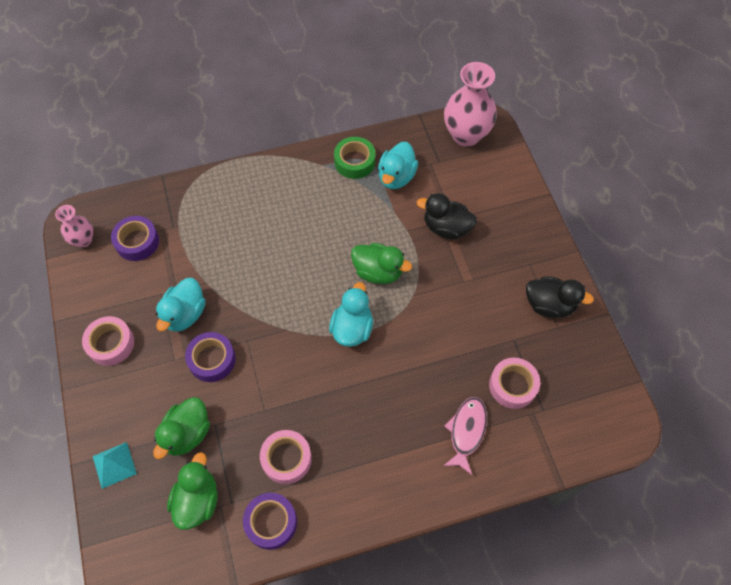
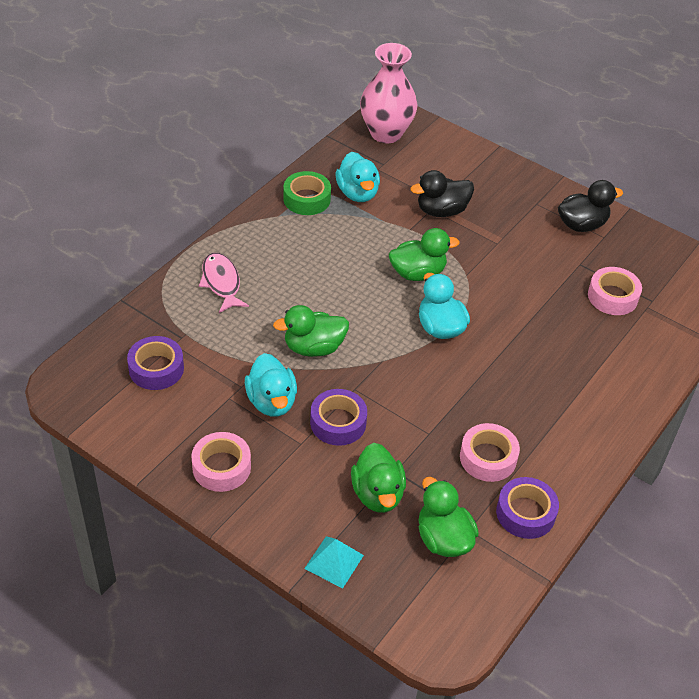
camera: 40 degrees left, 15 degrees down
(83, 240) = (94, 397): pink vase -> none
(249, 289) = (313, 347): none -> green duck
(466, 431) = (611, 349): pink fish -> pink fish (221, 283)

